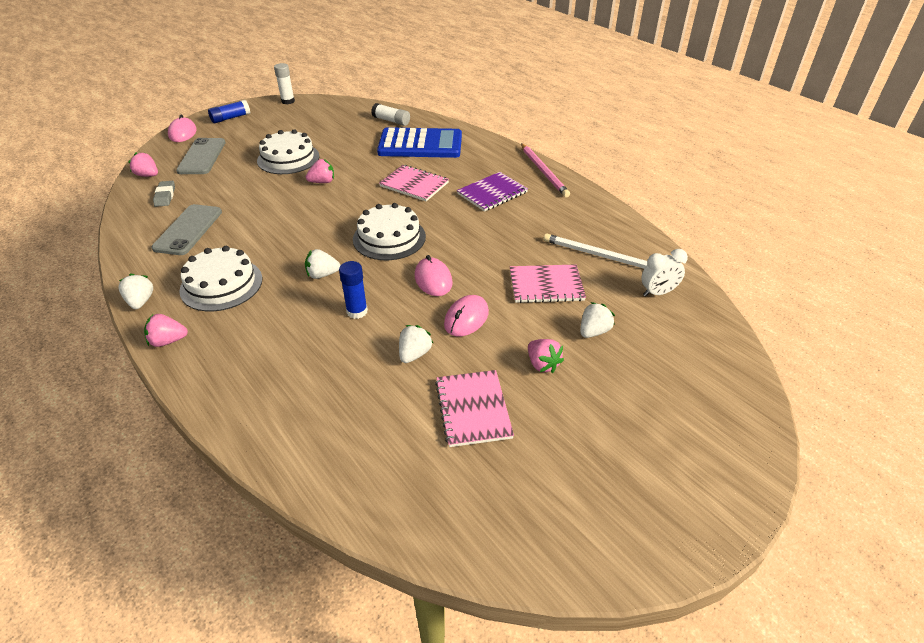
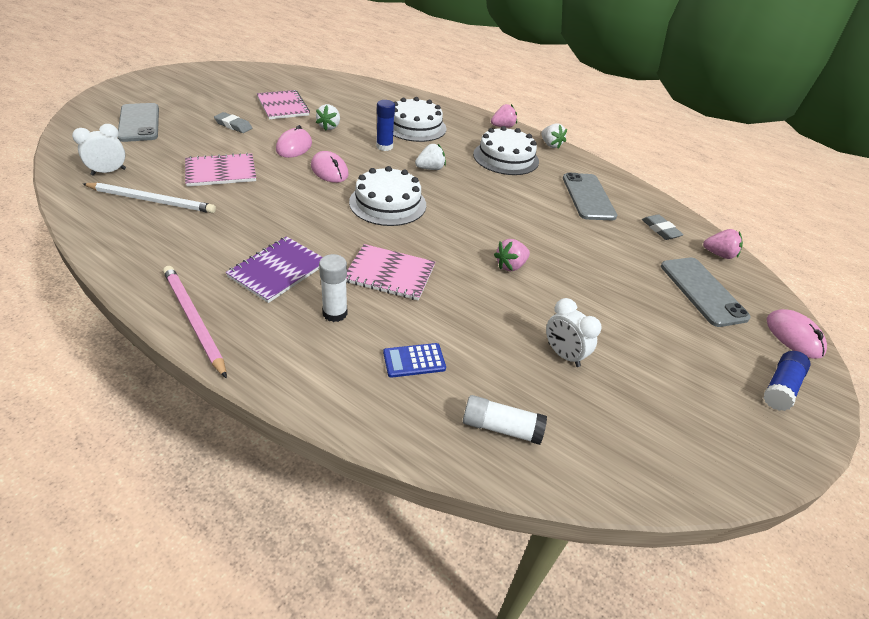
camera: 160 degrees right, 0 degrees up
(288, 101) = (754, 467): white glue stick -> white glue stick (335, 313)
(288, 158) = (591, 302): white cake -> white cake (415, 126)
(334, 139) = (563, 355): none -> white clock
(420, 144) = (414, 360): blue calculator -> blue calculator, size x0.40
(542, 364) = (233, 125): pink strawberry -> grey eraser
(593, 331) = (186, 143): white strawberry -> none
(666, 377) = (139, 123): none -> grey phone

